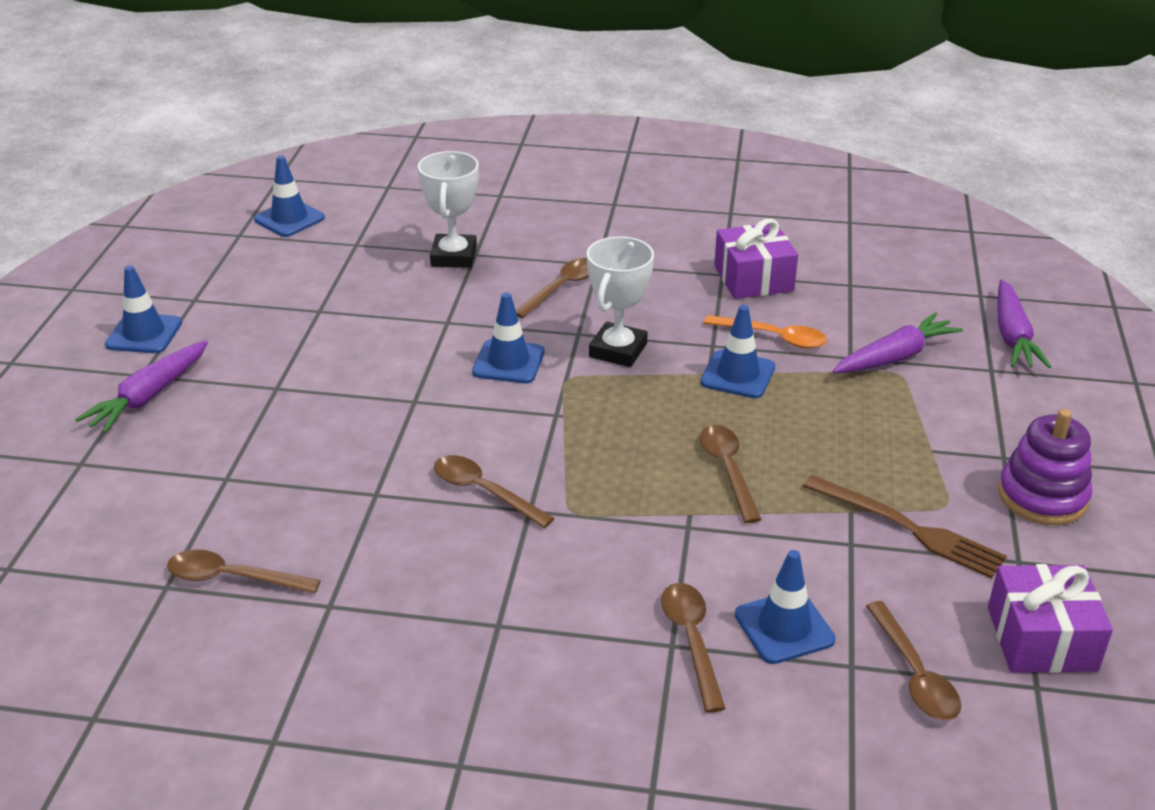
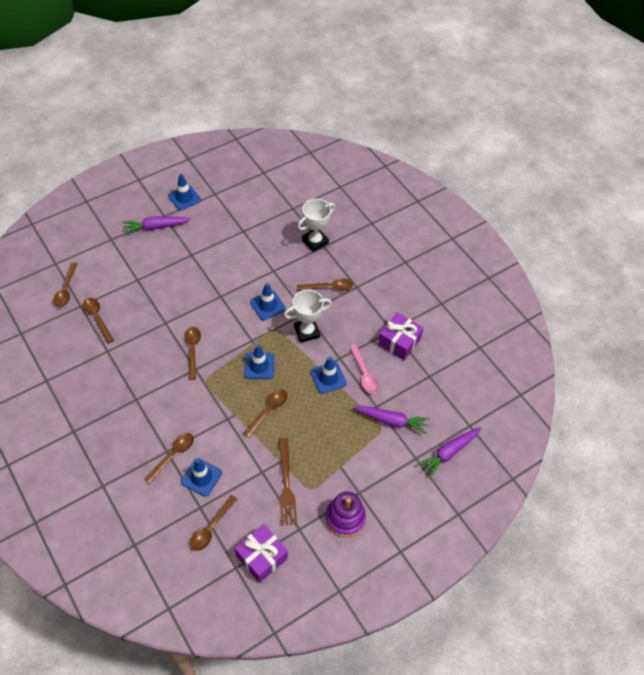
camera: 45 degrees right, 20 degrees up
(95, 587) = (66, 290): none -> brown spoon
(289, 219) = (288, 177): blue traffic cone -> blue traffic cone (259, 366)
(774, 337) = (364, 374): orange spoon -> pink spoon

